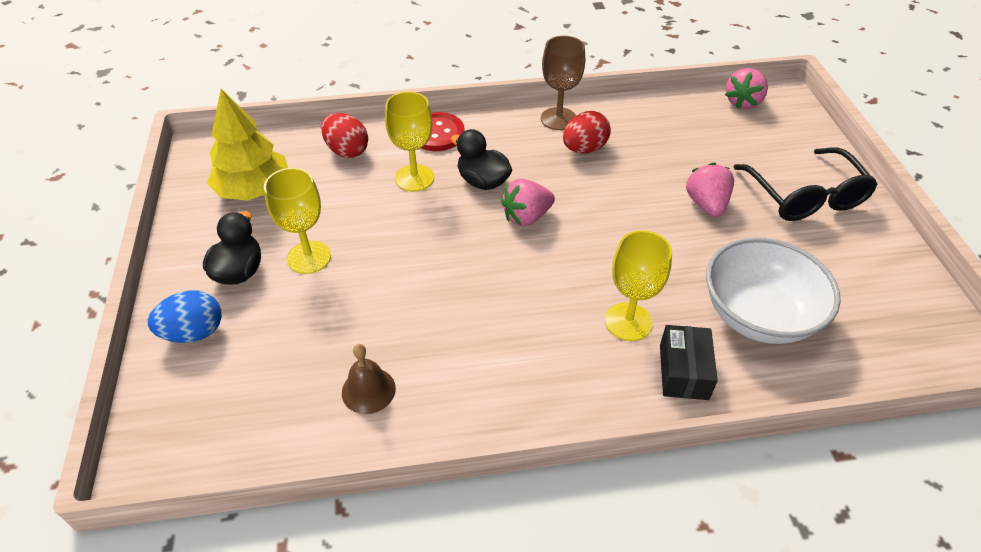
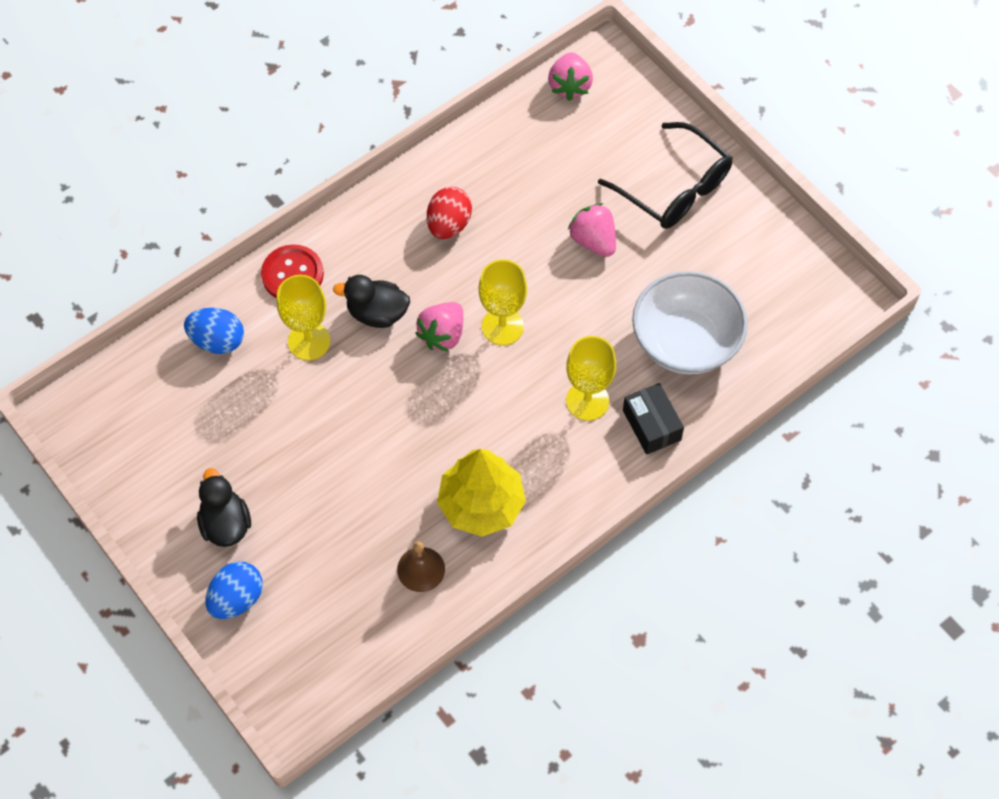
camera: 30 degrees left, 15 degrees up
(254, 190) = (163, 433): yellow tree -> yellow tree (481, 504)
(309, 257) = (277, 477): yellow goblet -> yellow goblet (502, 326)
(347, 151) = (217, 341): red egg -> blue egg
(558, 119) = (401, 196): brown goblet -> none

